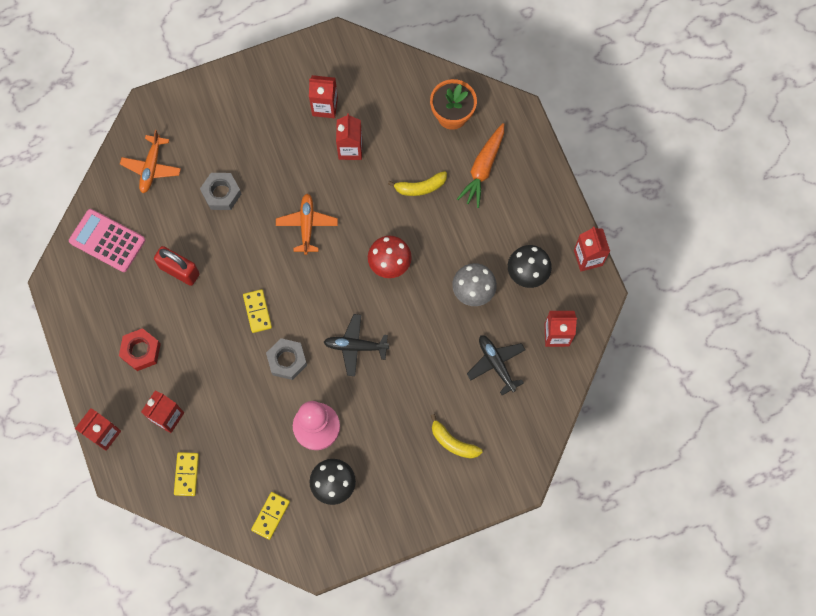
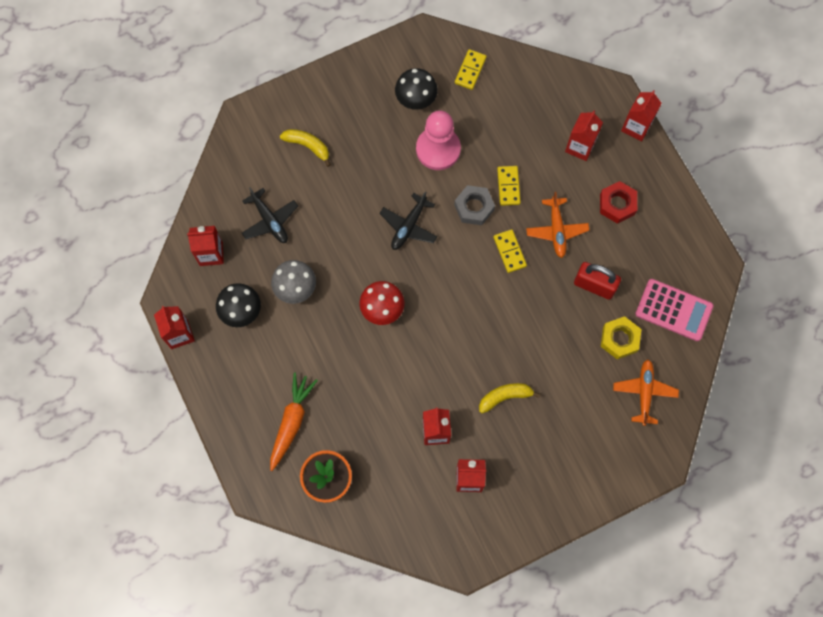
camera: 175 degrees right, 0 degrees up
(165, 217) = (619, 339): none -> yellow nut
(186, 474) = (553, 98): yellow domino -> yellow domino (508, 186)
(221, 193) = (565, 370): grey nut -> none
(307, 225) = (471, 344): orange plane -> orange plane (556, 230)
(355, 346) = (408, 226): black plane -> black plane turned 120 degrees clockwise
(420, 187) = (357, 395): yellow banana -> yellow banana (505, 397)

